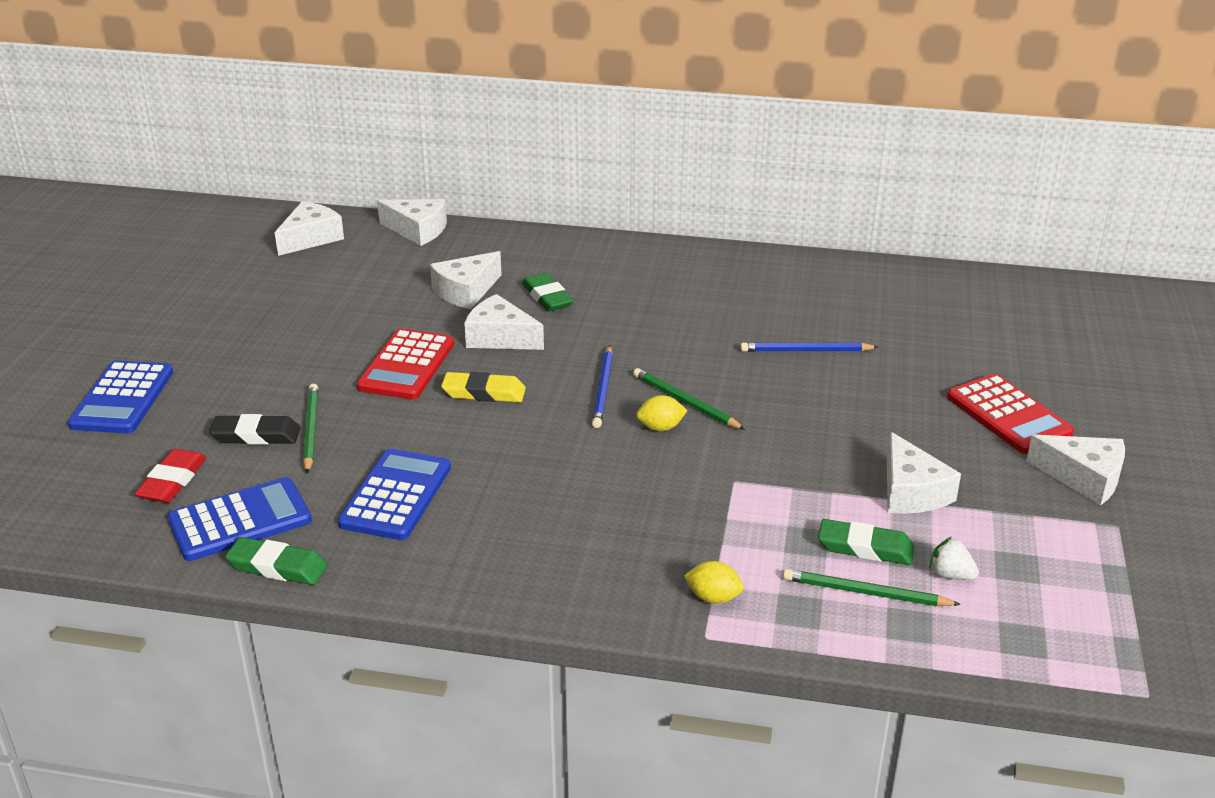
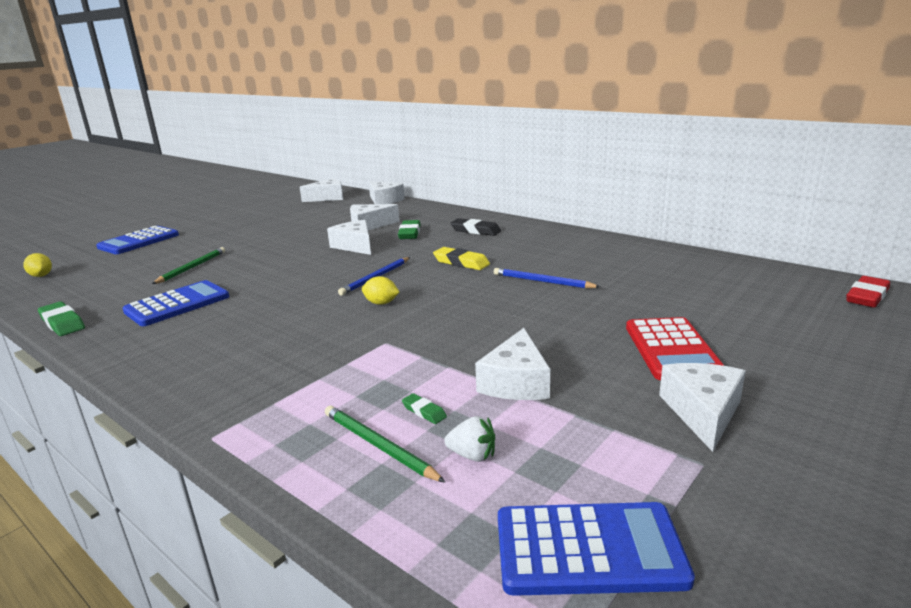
camera: 30 degrees right, 10 degrees down
(172, 481) = (94, 276): red eraser -> red eraser (867, 296)
(240, 521) = (88, 298): blue calculator -> blue calculator (588, 550)
(256, 435) = (164, 265): black eraser -> black eraser (475, 231)
(406, 365) = (286, 250): red calculator -> none
(484, 393) = (305, 267): yellow eraser -> yellow eraser (461, 262)
(685, 402) = (417, 293): green pencil -> none
(713, 598) = (259, 412): yellow lemon -> yellow lemon (41, 276)
(865, 548) = (424, 411): green eraser -> green eraser, size x0.53
(950, 575) = (472, 455): white strawberry -> white strawberry turned 135 degrees clockwise
(1083, 478) = (702, 412): white cheese -> white cheese turned 135 degrees counterclockwise

